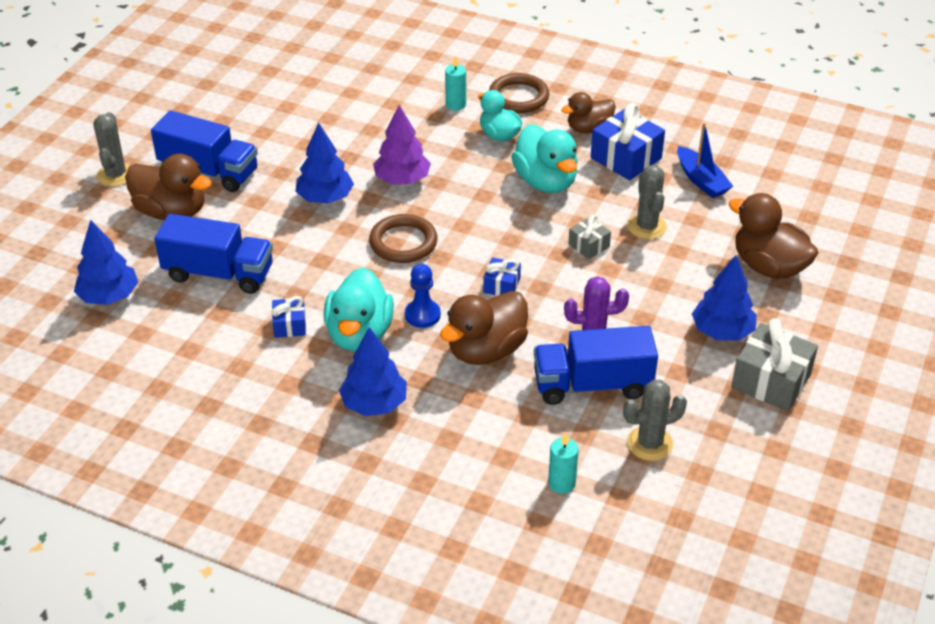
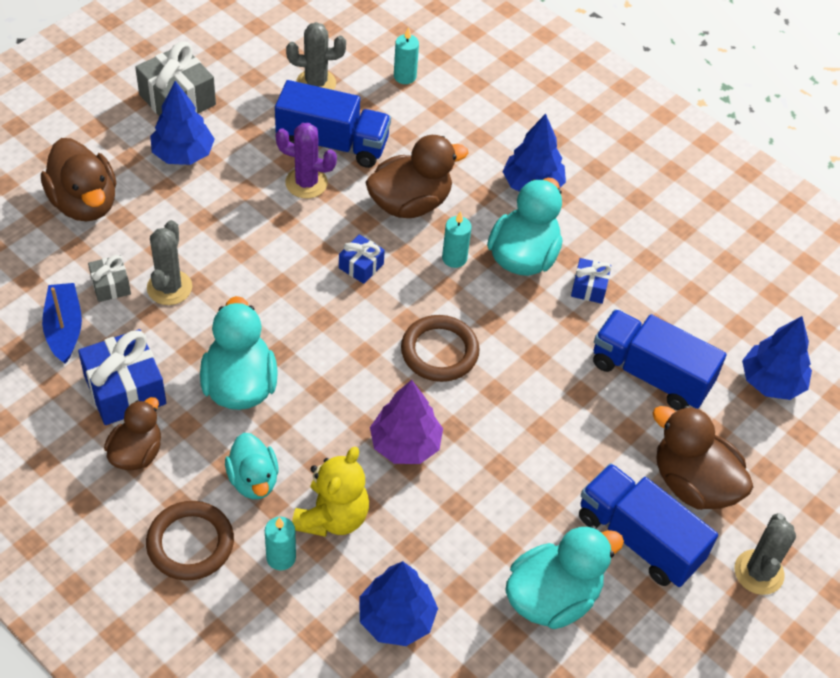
camera: 165 degrees left, 10 degrees up
(264, 129) = (553, 597): none -> turquoise duck
(325, 198) = (506, 445): blue tree -> blue tree (396, 618)
(422, 315) = (454, 258): blue pawn -> turquoise candle
(433, 130) = (332, 517): none -> yellow teddy bear
(588, 245) = (245, 284): grey gift -> grey gift (111, 285)
(589, 129) = (136, 453): brown duck -> brown duck turned 60 degrees counterclockwise

